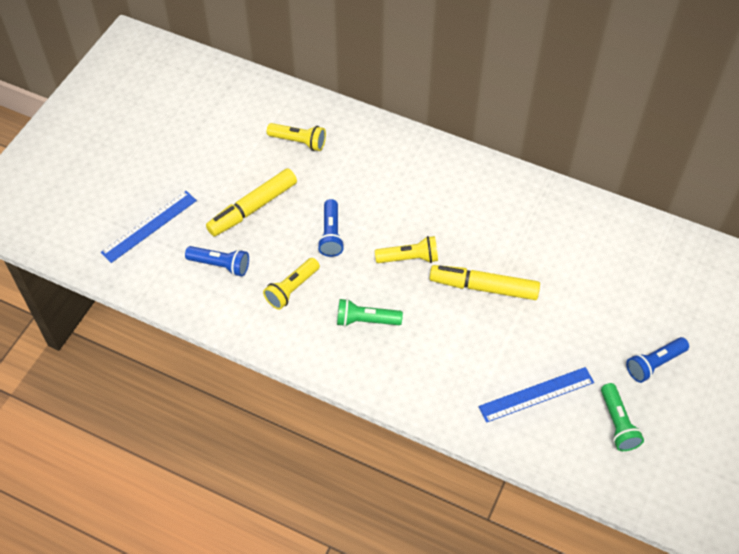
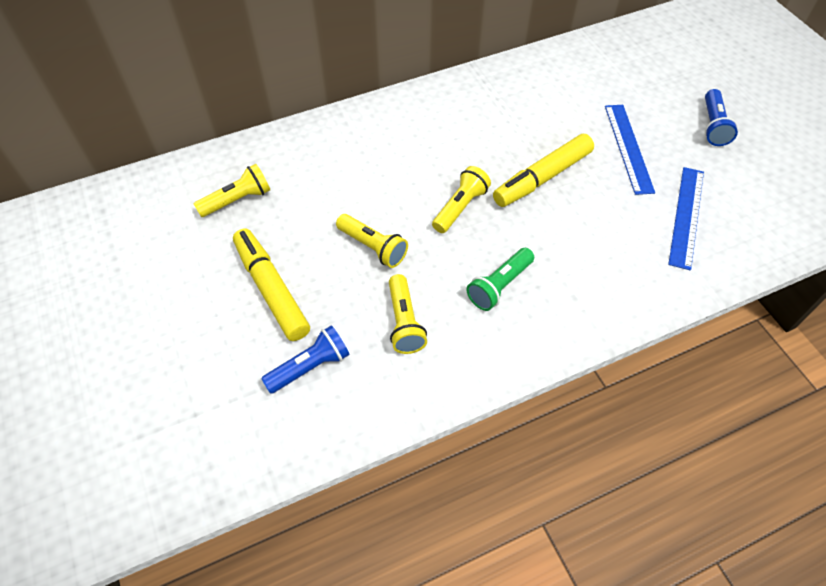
camera: 50 degrees left, 0 degrees up
(149, 226) = (185, 402): blue ruler -> blue ruler (628, 148)
(253, 208) = (271, 289): yellow marker -> yellow marker turned 150 degrees clockwise
(331, 235) = (373, 247): blue flashlight -> yellow flashlight
(617, 424) = (756, 184): green flashlight -> none

